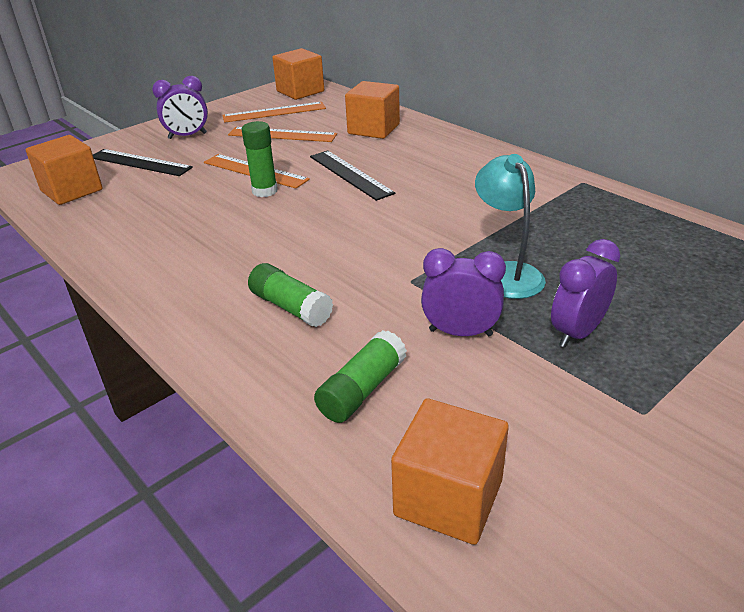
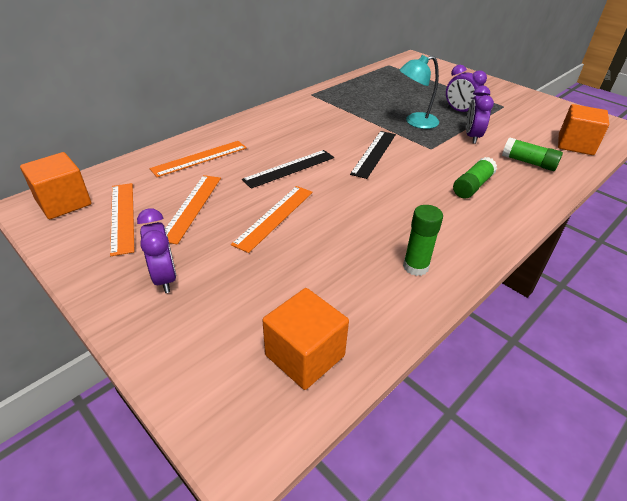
camera: 95 degrees left, 5 degrees up
(140, 162) = (235, 307): black ruler -> black ruler (374, 153)
(264, 191) = (316, 208): green glue stick -> green glue stick (415, 267)
(373, 129) = (199, 158): orange cube -> orange ruler

